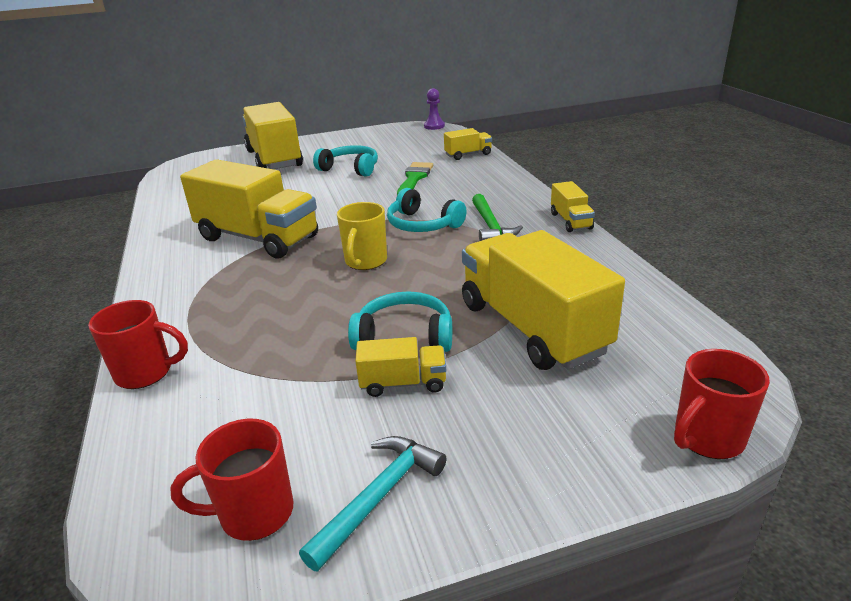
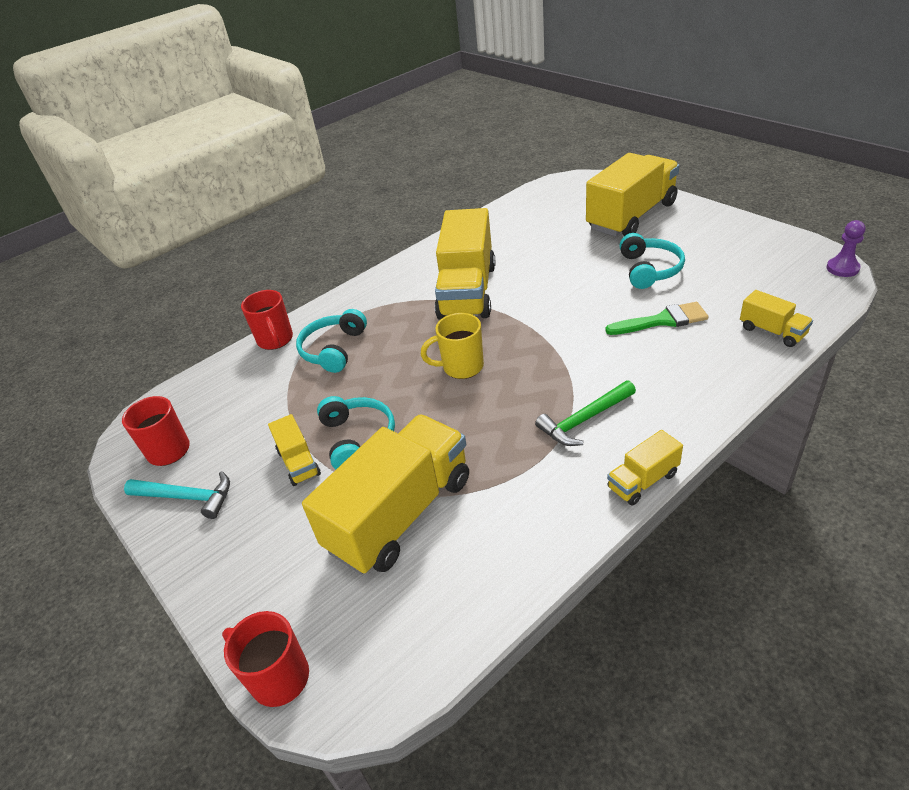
camera: 70 degrees right, 10 degrees up
(422, 224) = (555, 371): turquoise headphones -> turquoise headphones (333, 349)

